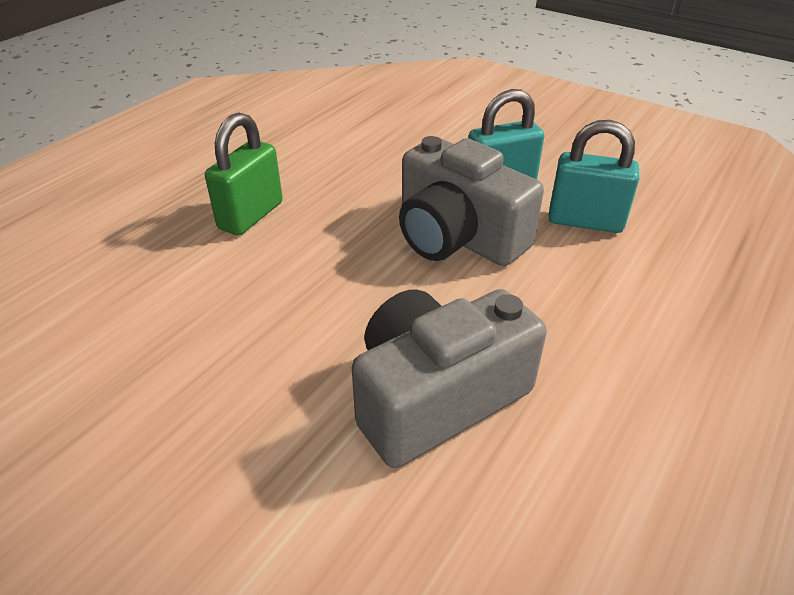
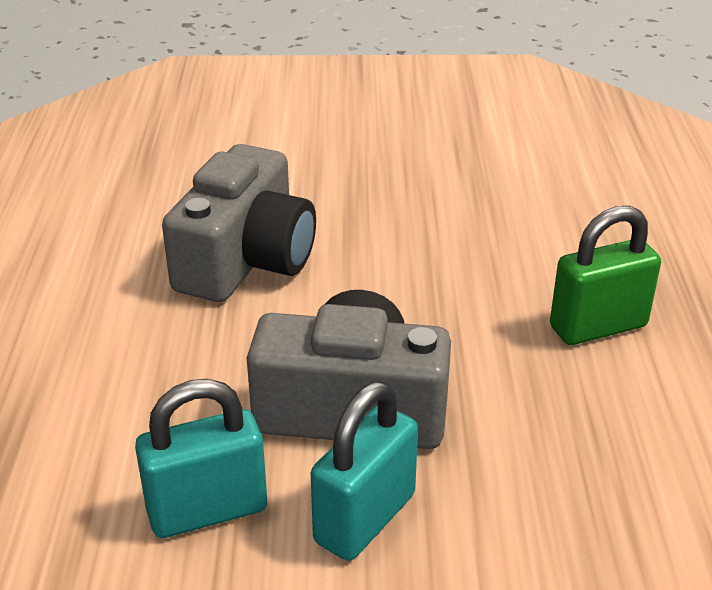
camera: 145 degrees right, 5 degrees down
(251, 215) = (598, 327): green padlock -> green padlock turned 75 degrees clockwise

